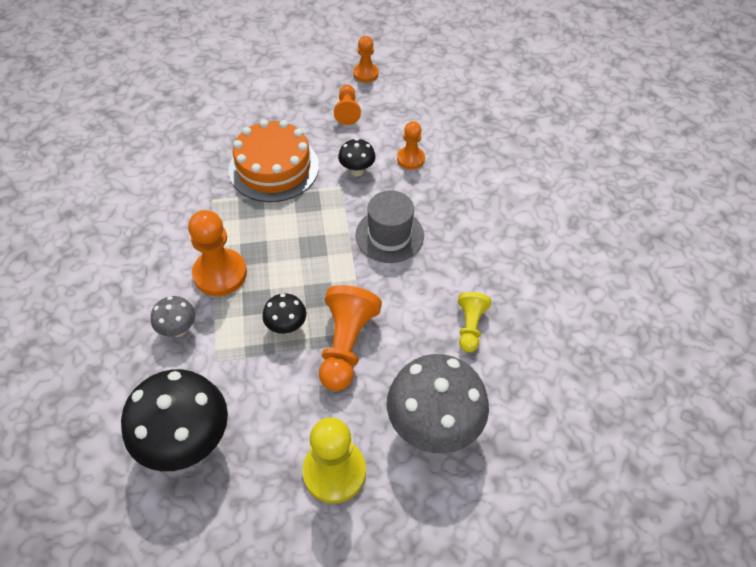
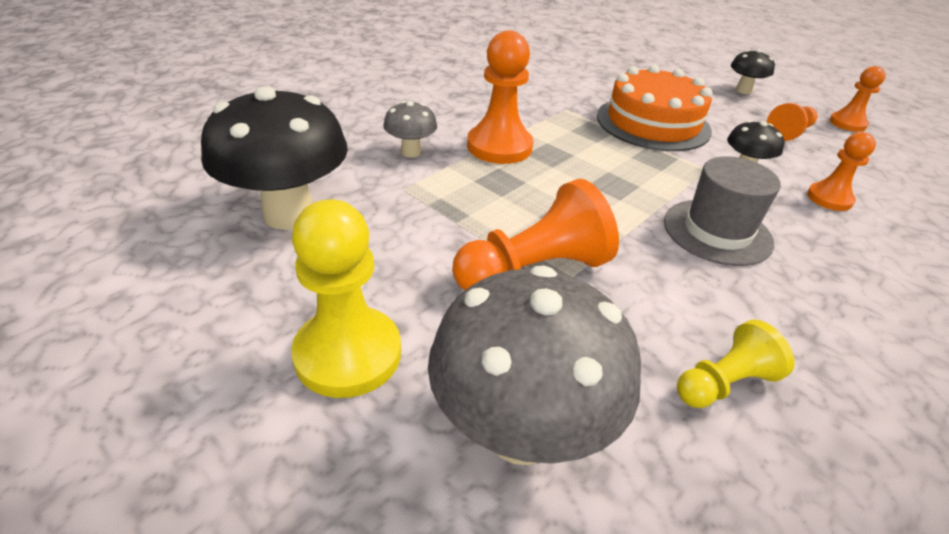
camera: 50 degrees right, 15 degrees down
(286, 327) = (498, 214): black mushroom -> black mushroom (743, 91)

